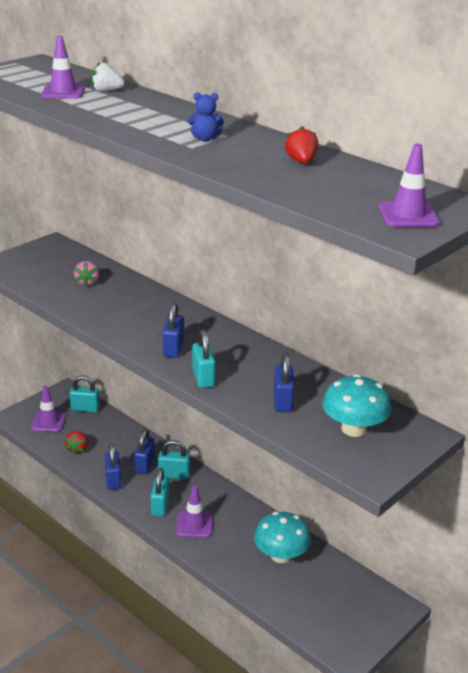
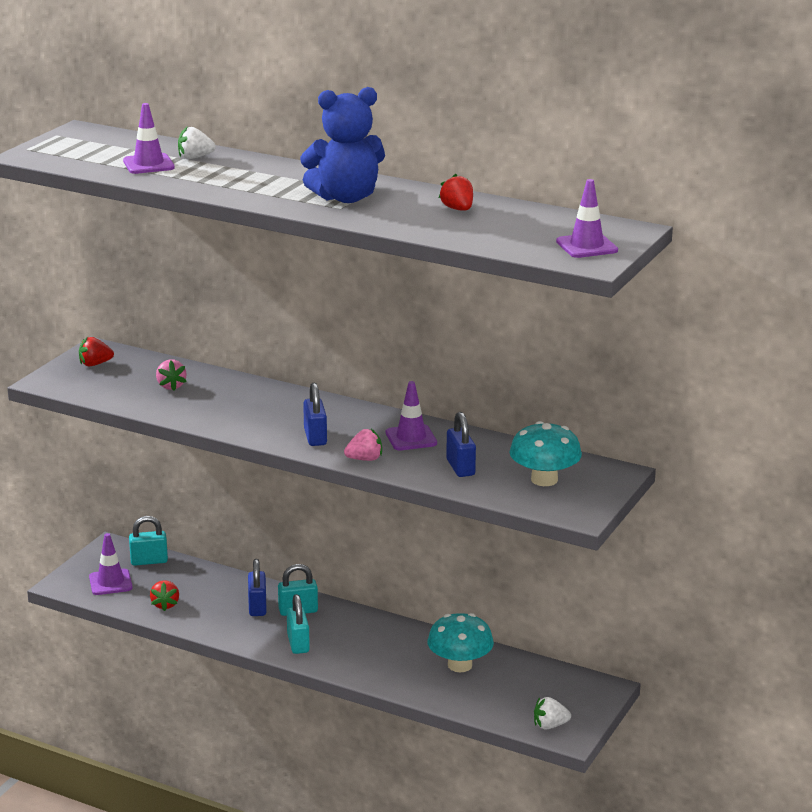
camera: 15 degrees left, 5 degrees down
(43, 255) = (95, 364): none -> red strawberry
(113, 480) = (228, 628): blue padlock -> none
(194, 524) = (347, 654): purple traffic cone -> purple traffic cone (411, 438)
(203, 378) = (364, 459): turquoise padlock -> pink strawberry
(205, 139) = (346, 198): blue teddy bear -> blue teddy bear, size x2.26
(335, 638) = (550, 725): none -> white strawberry

